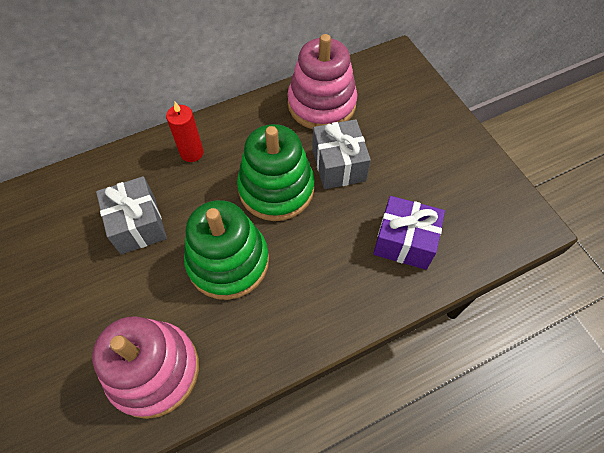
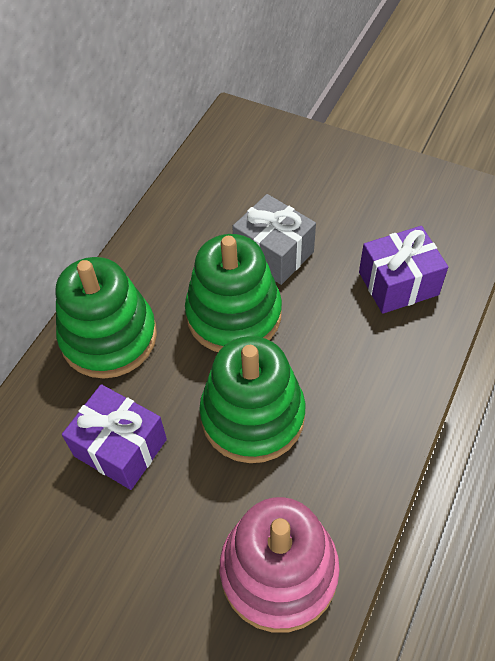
camera: 35 degrees left, 5 degrees down
(138, 225) = (120, 447): grey gift -> purple gift
(192, 153) = (109, 337): red candle -> green stacking toy
(321, 104) = (202, 205): pink stacking toy -> none

